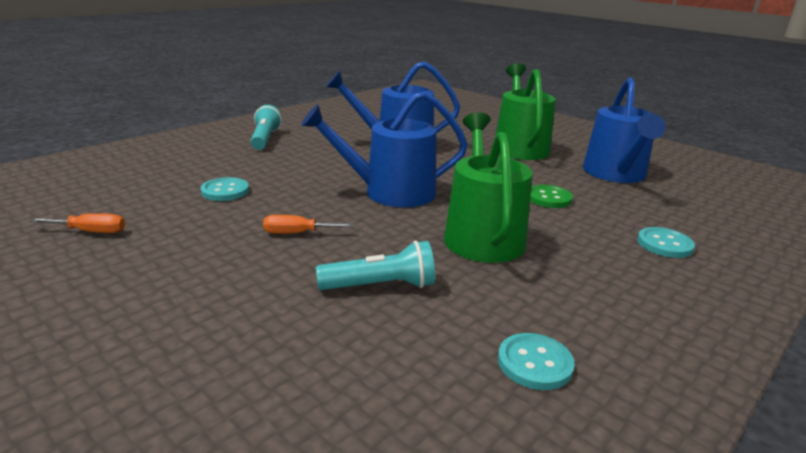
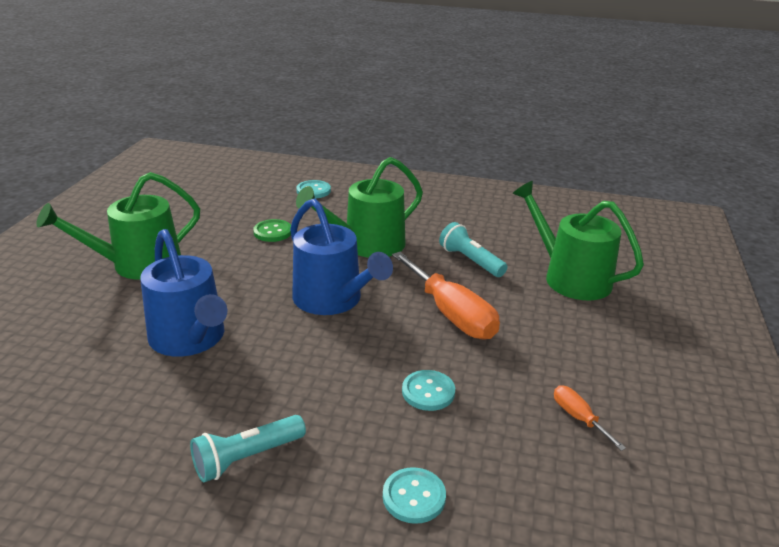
camera: 120 degrees left, 5 degrees up
(246, 351) = (570, 277): none -> green watering can
(297, 233) = (451, 314): orange screwdriver -> orange screwdriver, size x2.12
(534, 363) = (476, 211): turquoise button -> turquoise button (414, 497)
(616, 174) = (188, 213): blue watering can -> none

